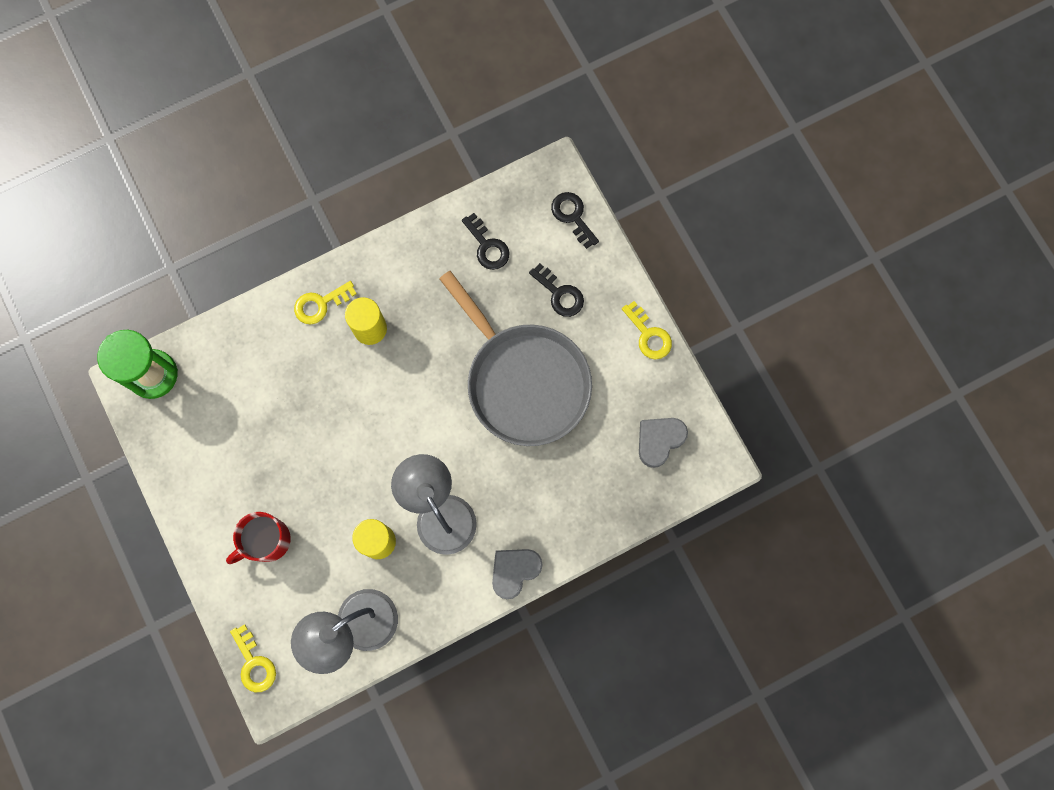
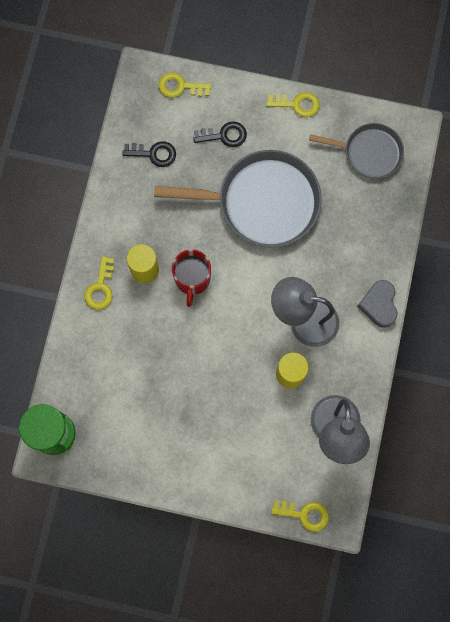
camera: 50 degrees left, 0 degrees up
(267, 541) = (231, 444): red mug -> red mug (192, 279)
(572, 216) = (180, 86): black key -> yellow key
(659, 440) = (369, 152): grey heart -> grey pan

